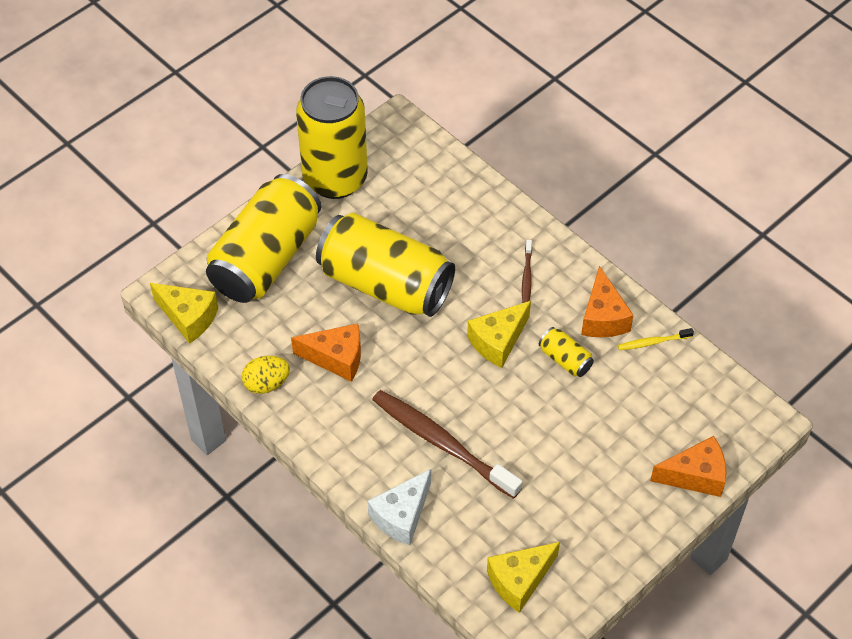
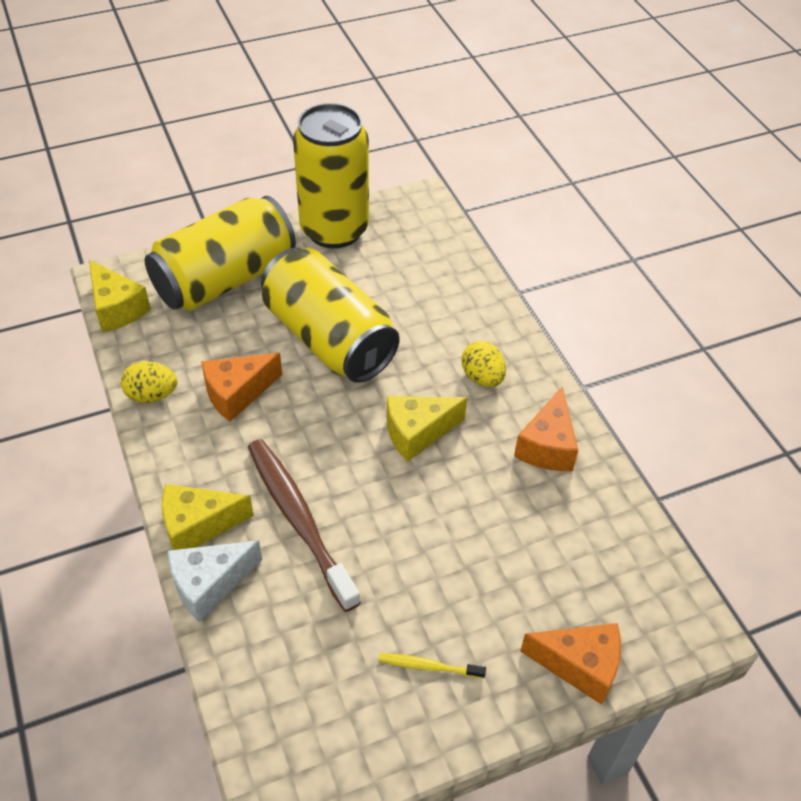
camera: 20 degrees right, 5 degrees down
(336, 358) = (237, 393): orange cheese -> orange cheese turned 120 degrees clockwise
(519, 580) = (302, 715): yellow cheese -> yellow cheese (198, 526)
(527, 276) = (482, 377): brown toothbrush -> yellow egg
(565, 359) = (483, 476): yellow can -> none
(653, 342) = (594, 491): yellow toothbrush -> yellow toothbrush (428, 666)

